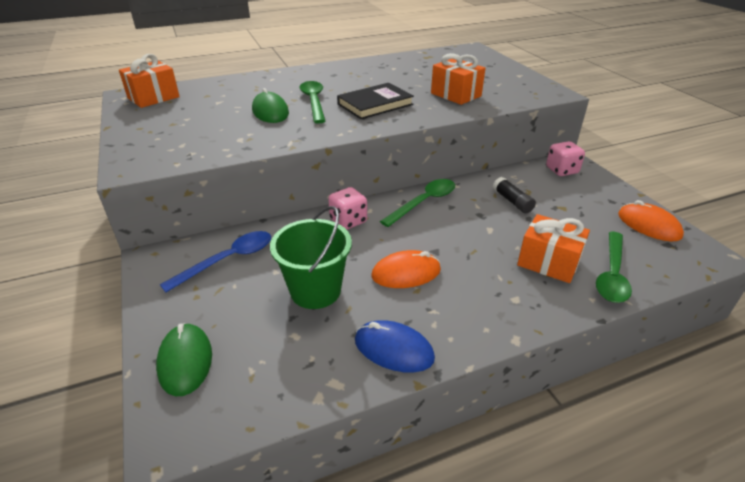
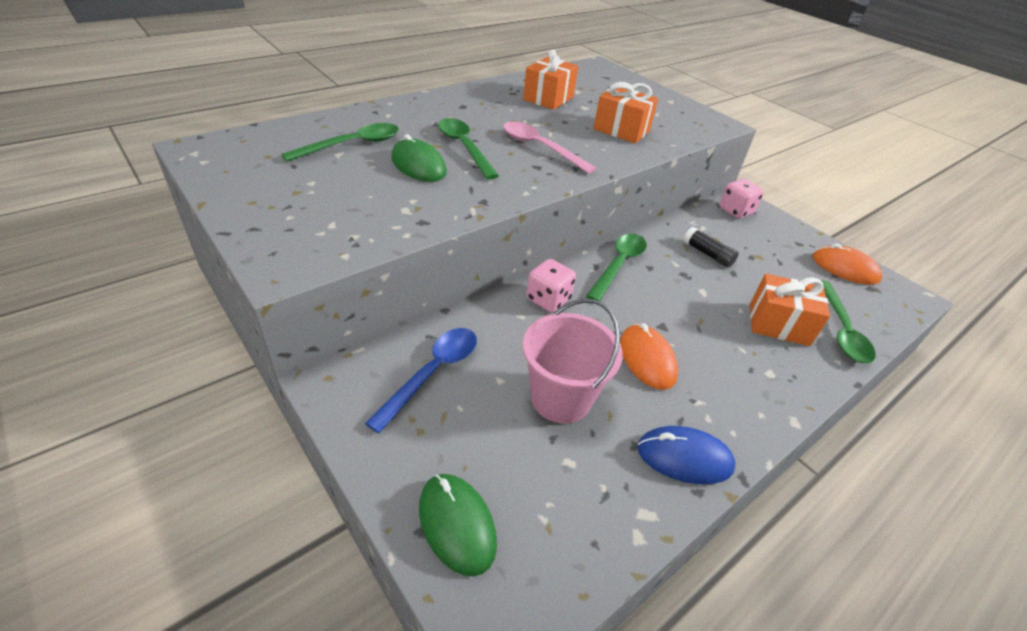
camera: 20 degrees left, 5 degrees up
(153, 98) = (240, 151): orange gift -> orange gift (548, 98)
(232, 97) = (352, 145): none -> green spoon
(315, 291) = (561, 398): green bucket -> pink bucket
(375, 104) = (540, 148): black book -> pink spoon
(406, 273) = (647, 359): orange mouse -> orange mouse turned 75 degrees counterclockwise

